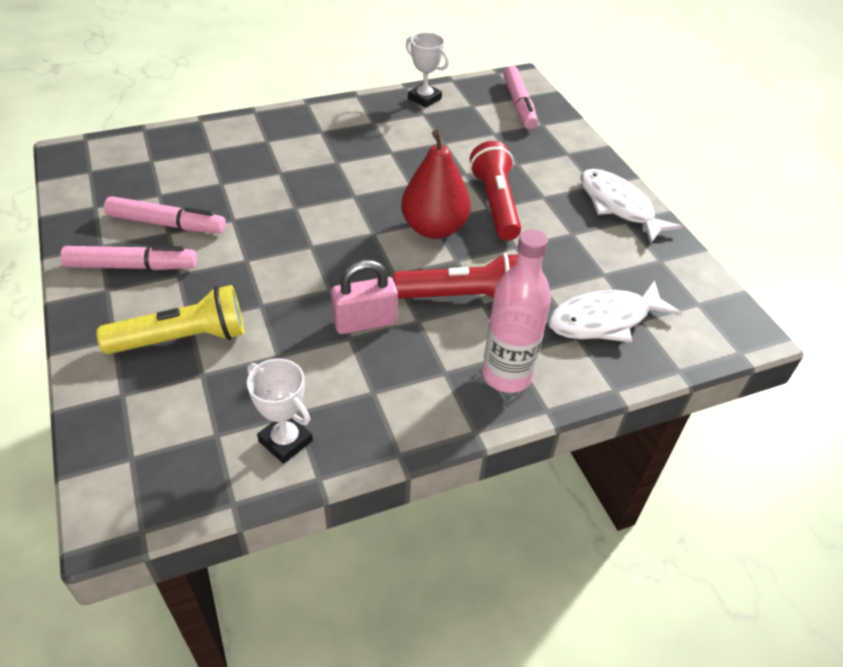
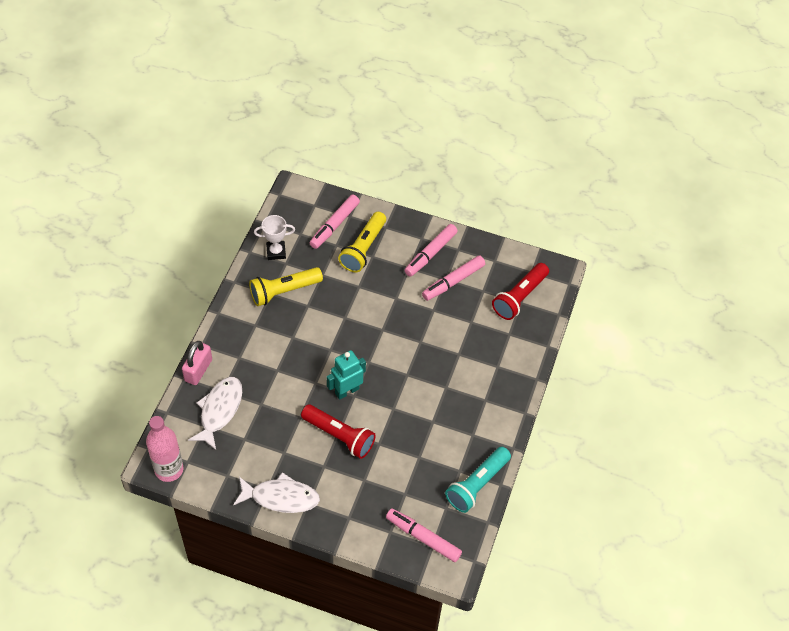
camera: 130 degrees right, 10 degrees up
(160, 401) = (334, 225): none -> pink marker
(353, 379) = (283, 291): none -> yellow flashlight
(365, 322) = (311, 317): pink padlock -> pink padlock (198, 370)
(424, 99) = (477, 485): white trophy -> turquoise flashlight
(434, 228) = (347, 391): red pear -> turquoise robot
(462, 297) = (289, 365): red flashlight -> red flashlight (519, 297)
(507, 375) = (231, 345): pink bottle -> pink bottle (169, 469)

